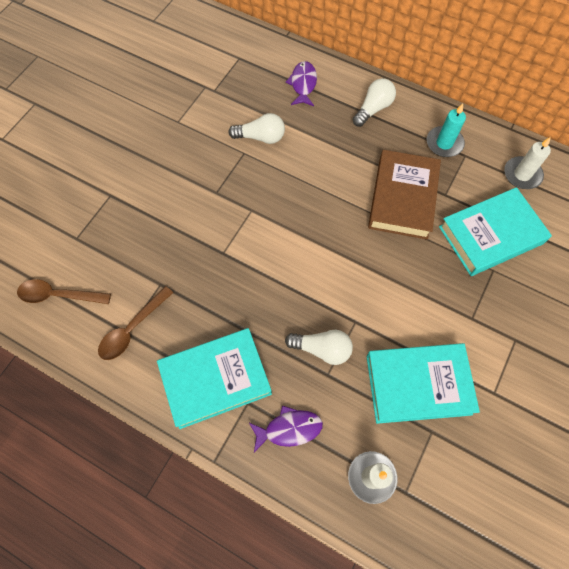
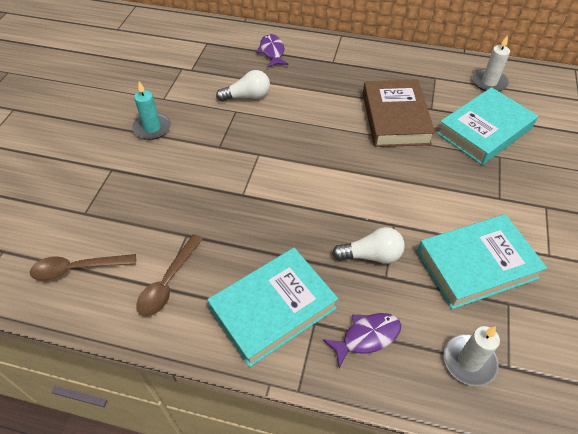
camera: 15 degrees left, 15 degrees down
(373, 109) = (341, 59): white light bulb -> none
(444, 143) = (413, 72): turquoise candle -> turquoise candle (152, 128)

